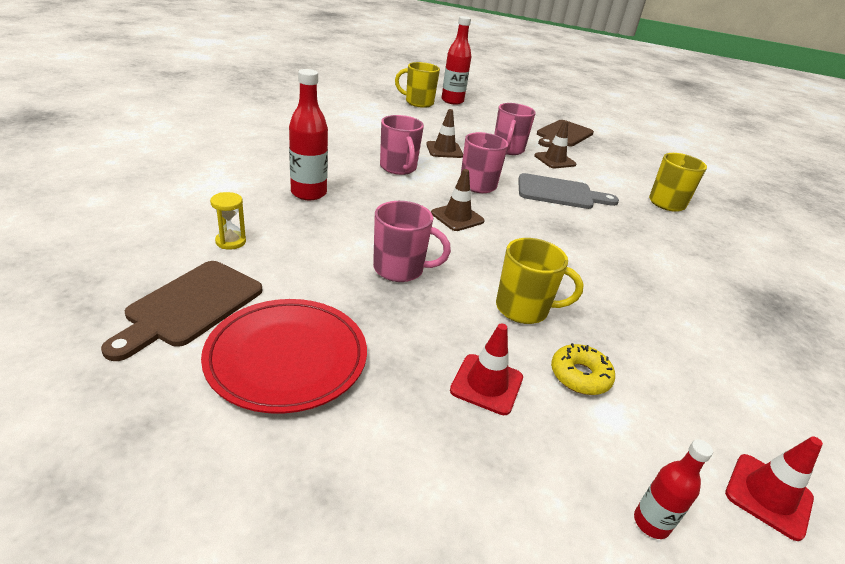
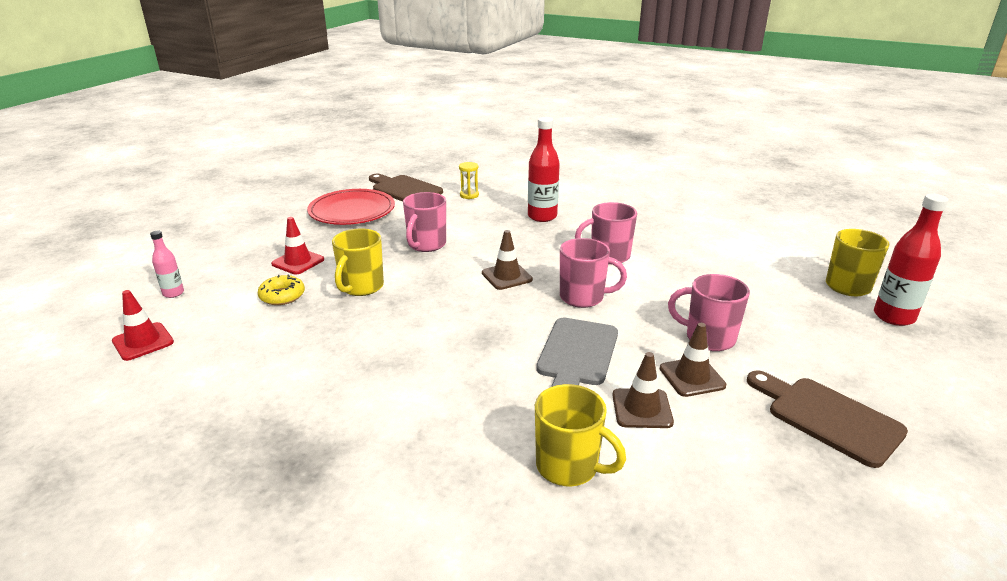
camera: 105 degrees right, 5 degrees down
(444, 150) = (674, 287): brown traffic cone -> brown traffic cone (642, 408)
(651, 523) = (173, 293): red bottle -> pink bottle

